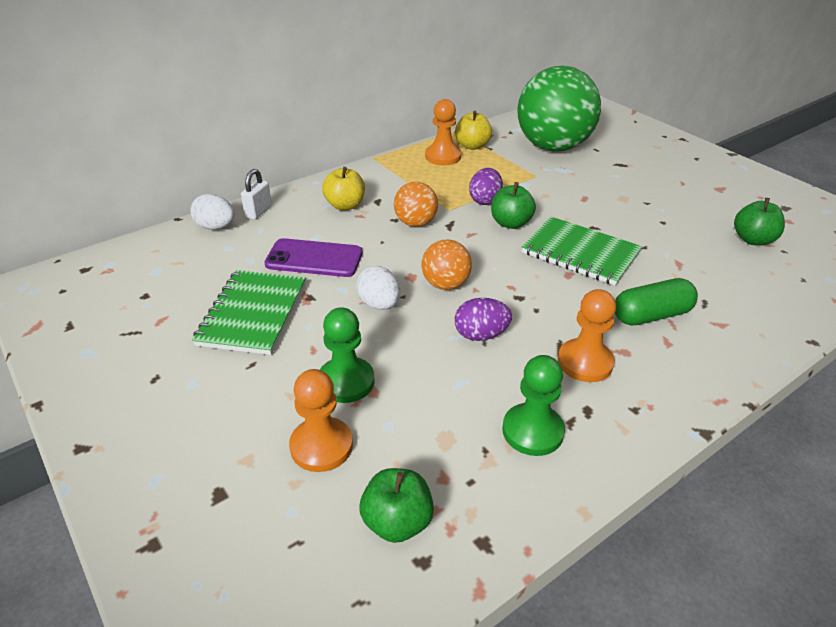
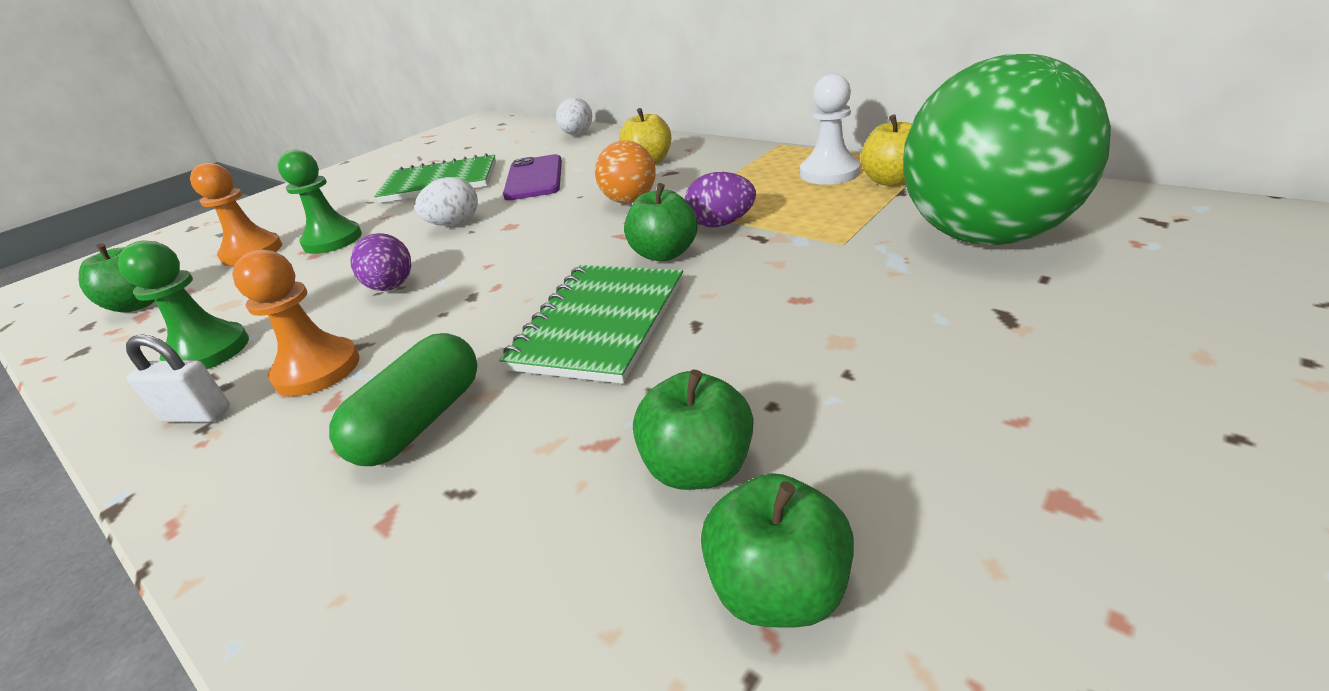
camera: 80 degrees right, 5 degrees down
(258, 212) = (613, 138): white padlock -> white padlock (197, 414)
(443, 156) = (829, 173): orange pawn -> white pawn
(445, 284) = (495, 246): orange ball -> none
(651, 315) = (420, 421): green capsule -> green capsule turned 60 degrees clockwise
(697, 244) = (698, 467): none -> green apple

